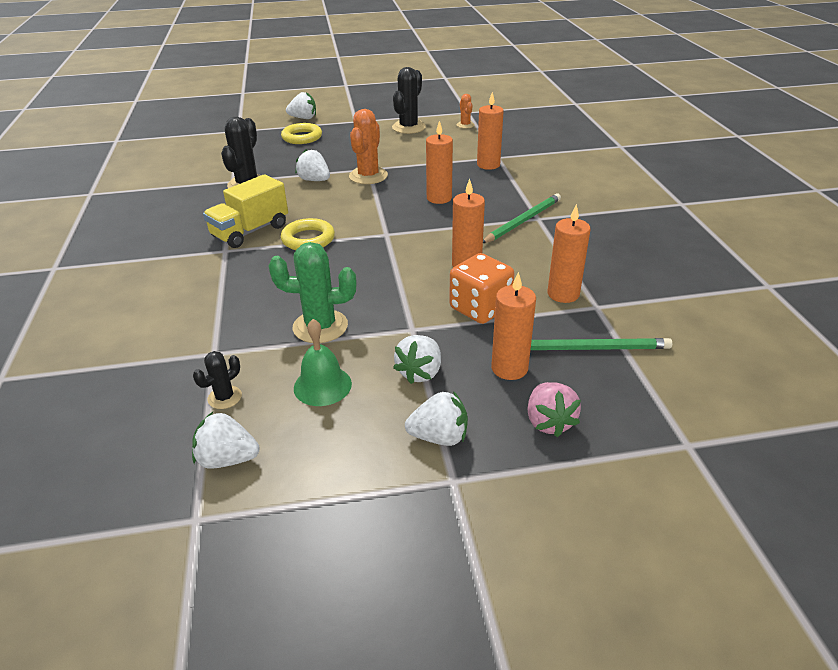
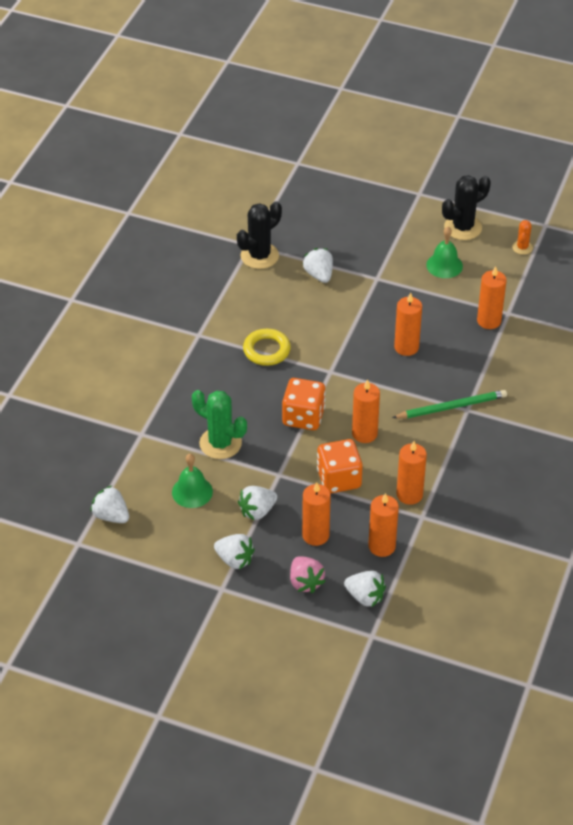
camera: 30 degrees right, 10 degrees up
(224, 397) = (130, 472): black cactus -> none
(250, 231) = (228, 320): yellow truck -> none
(302, 137) = (349, 201): yellow ring -> none
(303, 118) = (372, 166): white strawberry -> white strawberry (365, 597)
(368, 176) = (369, 289): orange cactus -> none
(392, 273) = (303, 417): none -> orange dice
(417, 148) = (444, 265): none -> green bell
(549, 422) = (305, 582): pink strawberry -> pink strawberry turned 45 degrees counterclockwise
(589, 348) = (382, 546): green pencil -> orange candle

